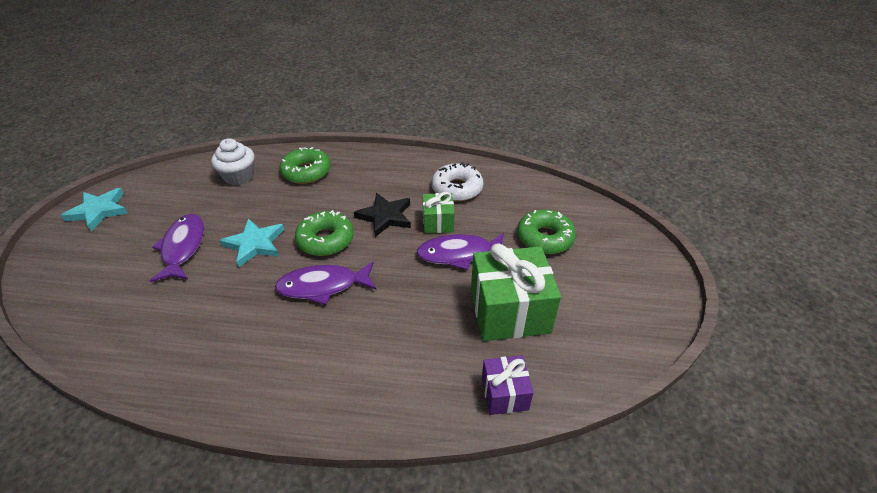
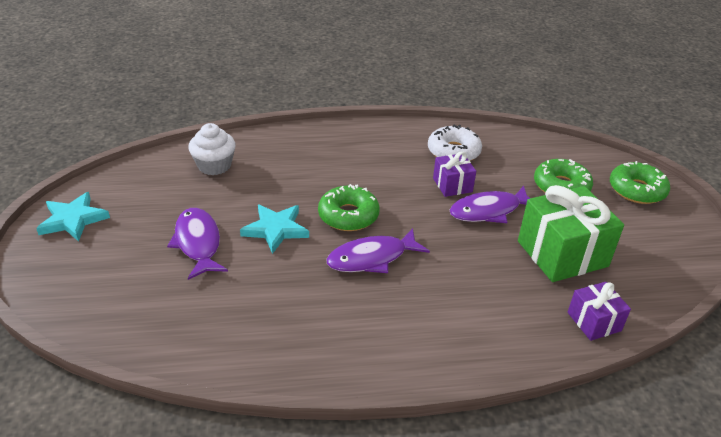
camera: 15 degrees left, 5 degrees down
(306, 172) = (287, 153): green donut -> green donut (637, 190)
(385, 216) = (396, 186): black star -> none
(438, 222) = (452, 185): green gift -> purple gift

